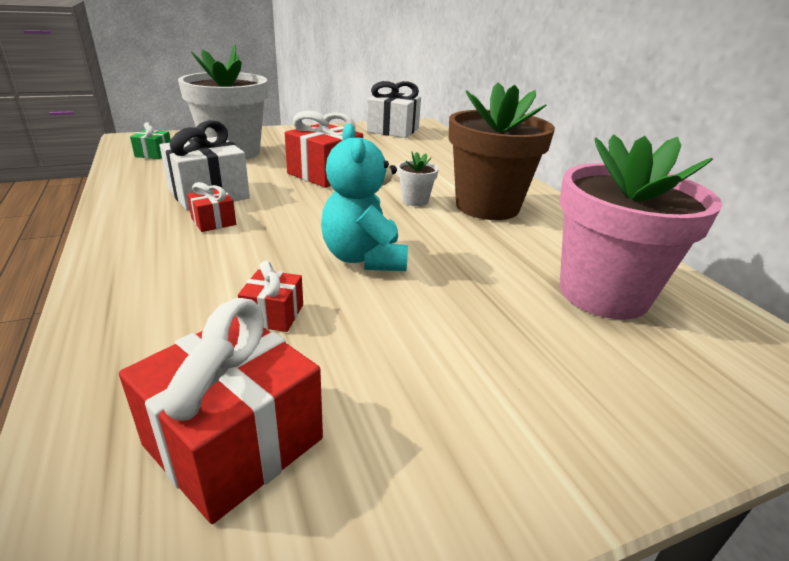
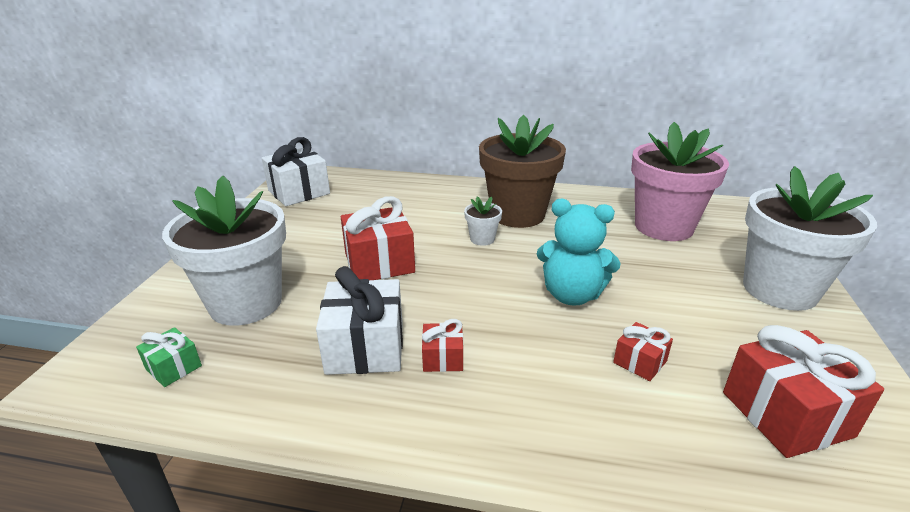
camera: 55 degrees left, 0 degrees up
(565, 420) = (779, 290): none -> white flower pot

